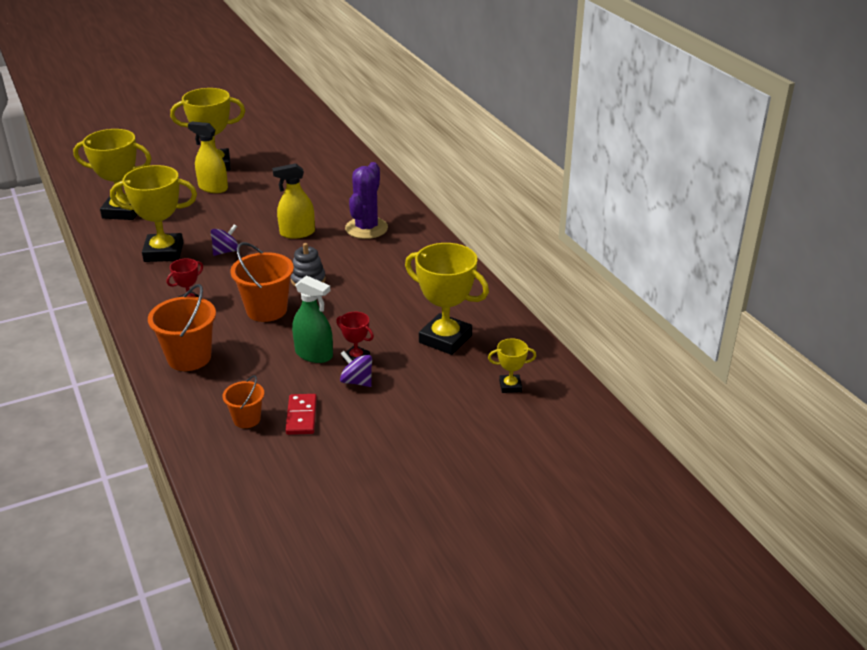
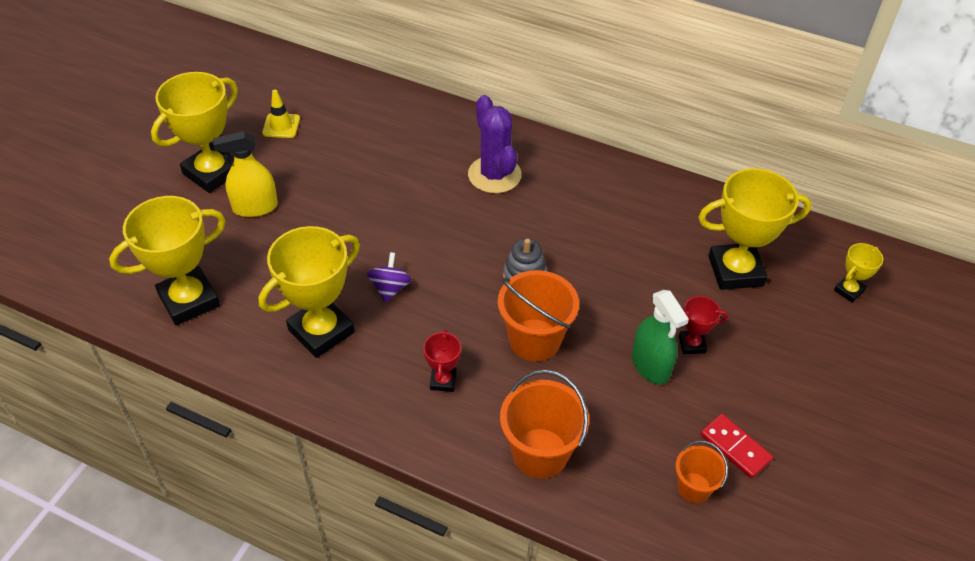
camera: 40 degrees left, 15 degrees up
(281, 159) = (281, 126): none -> yellow traffic cone
(297, 233) = (433, 220): yellow spray bottle -> none
(314, 354) = (650, 366): green spray bottle -> green spray bottle turned 75 degrees clockwise
(357, 381) = (727, 372): purple spinning top -> none

